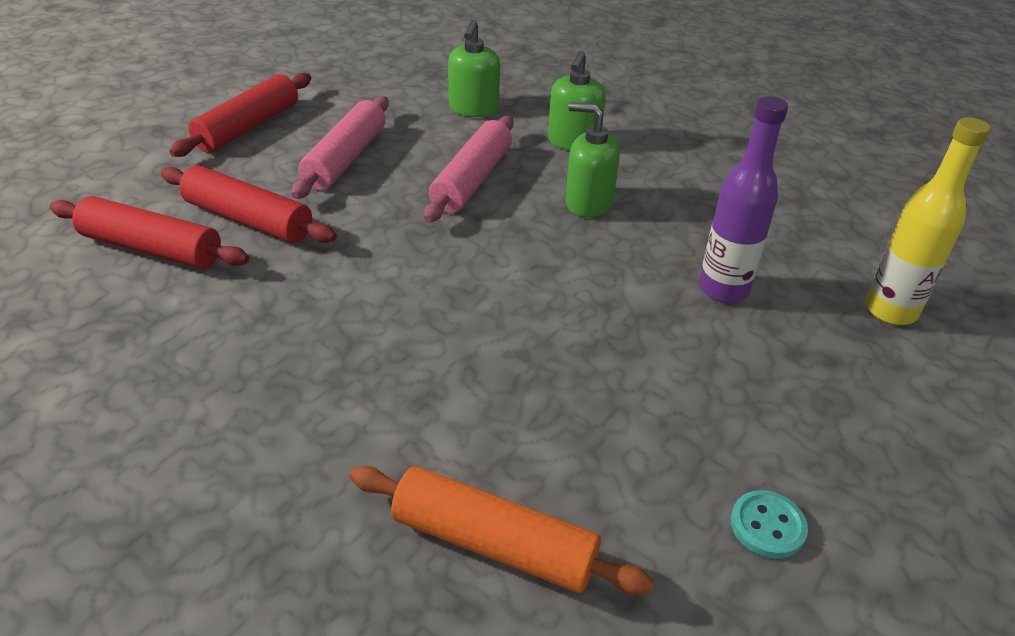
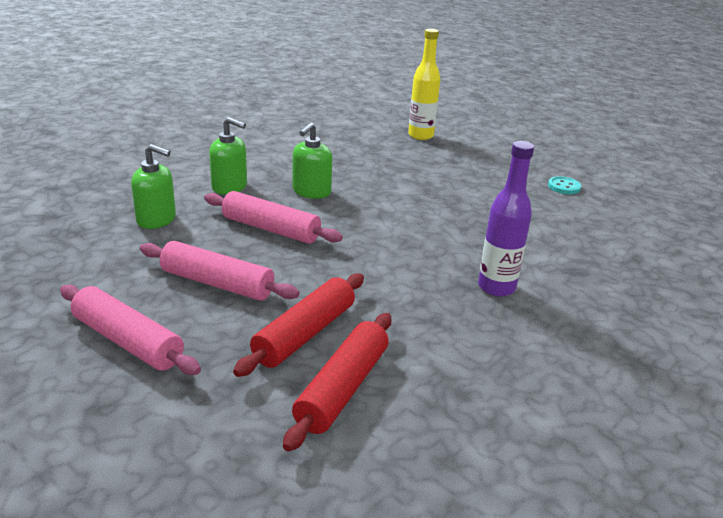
camera: 85 degrees left, 10 degrees down
(248, 127) = (127, 341): red rolling pin -> pink rolling pin
(494, 543) = (598, 248): orange rolling pin -> none
(723, 289) = (404, 168): purple bottle -> purple bottle (496, 287)

